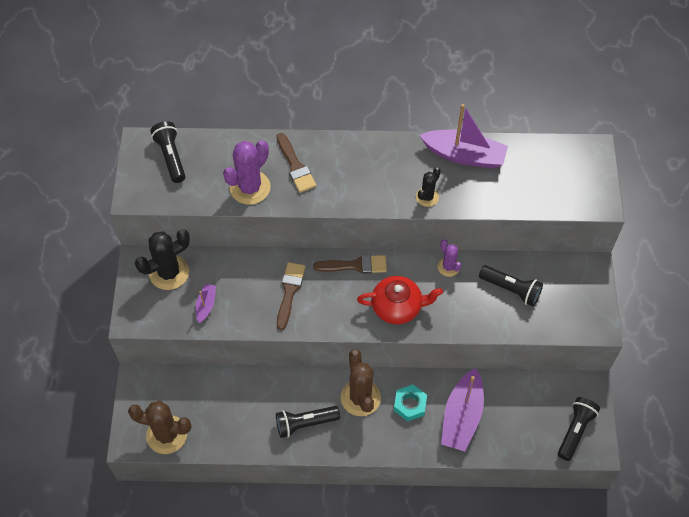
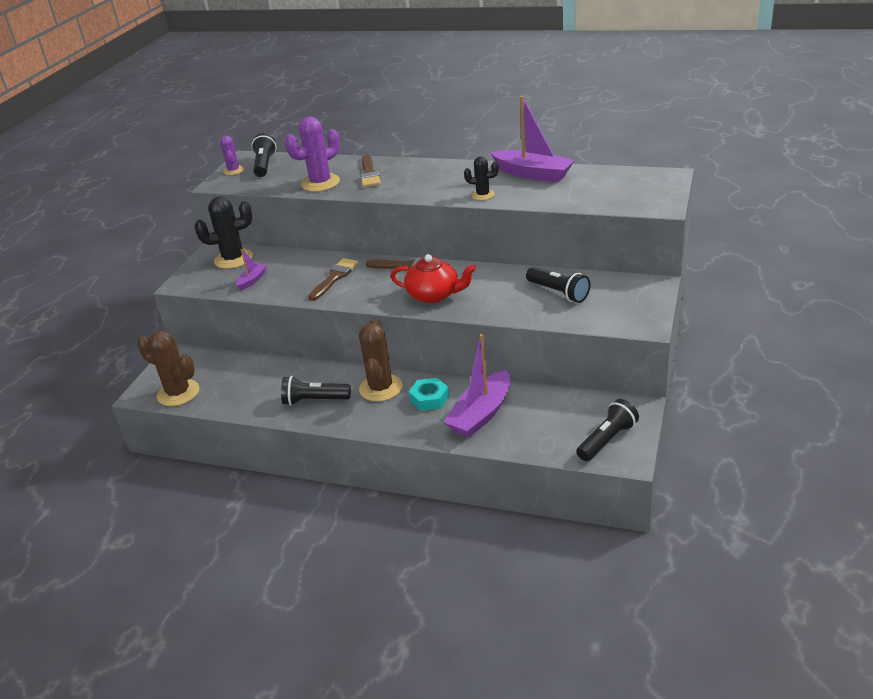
camera: 20 degrees right, 25 degrees down
(427, 197) = (483, 195): black cactus -> black cactus turned 45 degrees clockwise
(448, 267) = (499, 273): purple cactus -> purple cactus (233, 170)

